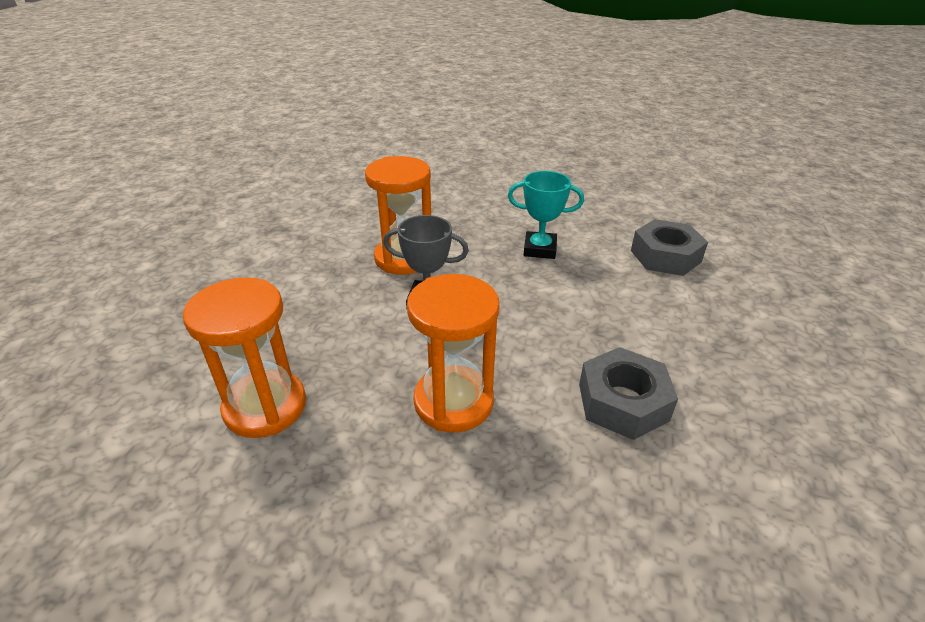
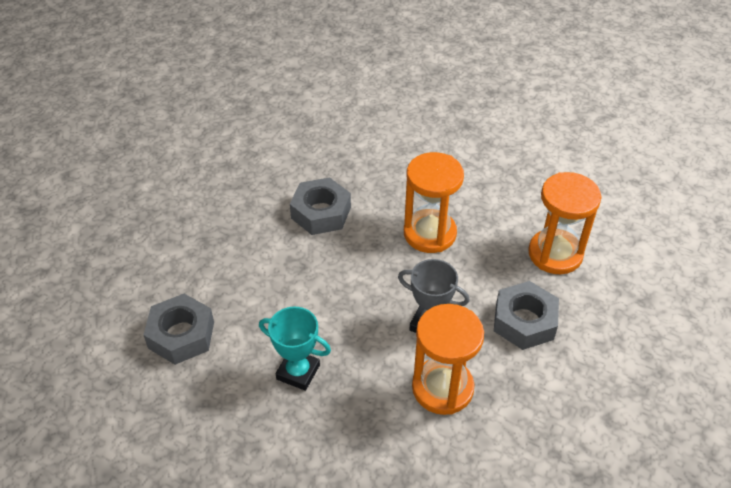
camera: 165 degrees left, 10 degrees up
(319, 320) = (524, 321): none -> grey nut

